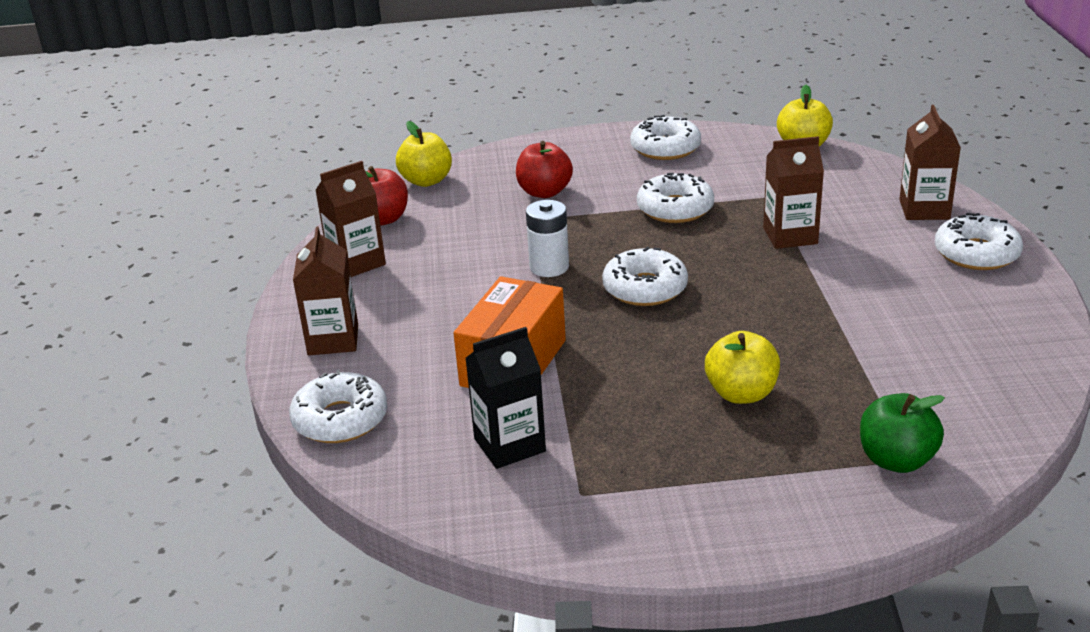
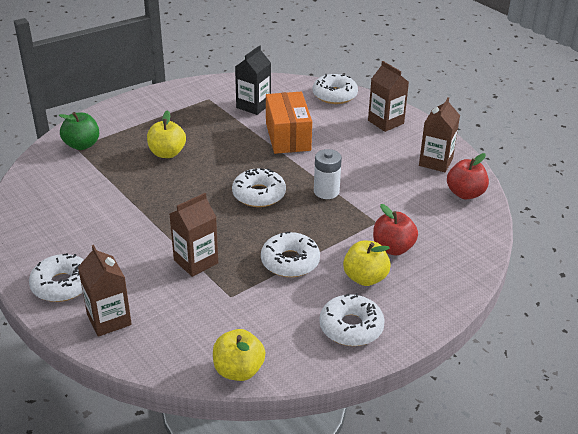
camera: 145 degrees right, 5 degrees up
(426, 181) = (483, 232): yellow apple -> yellow apple (365, 278)

